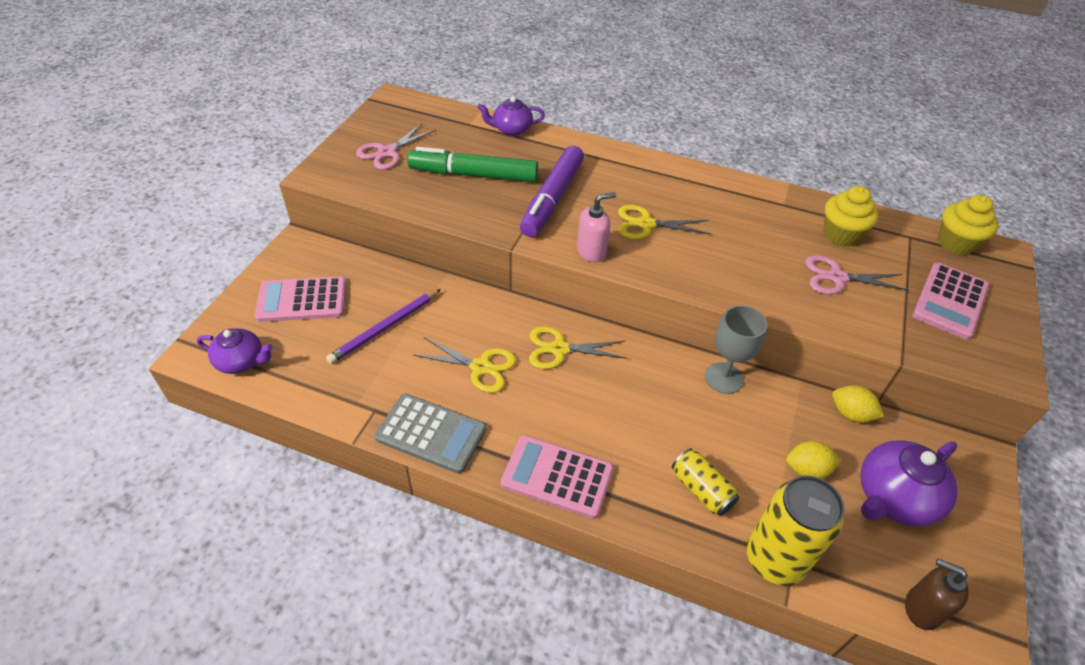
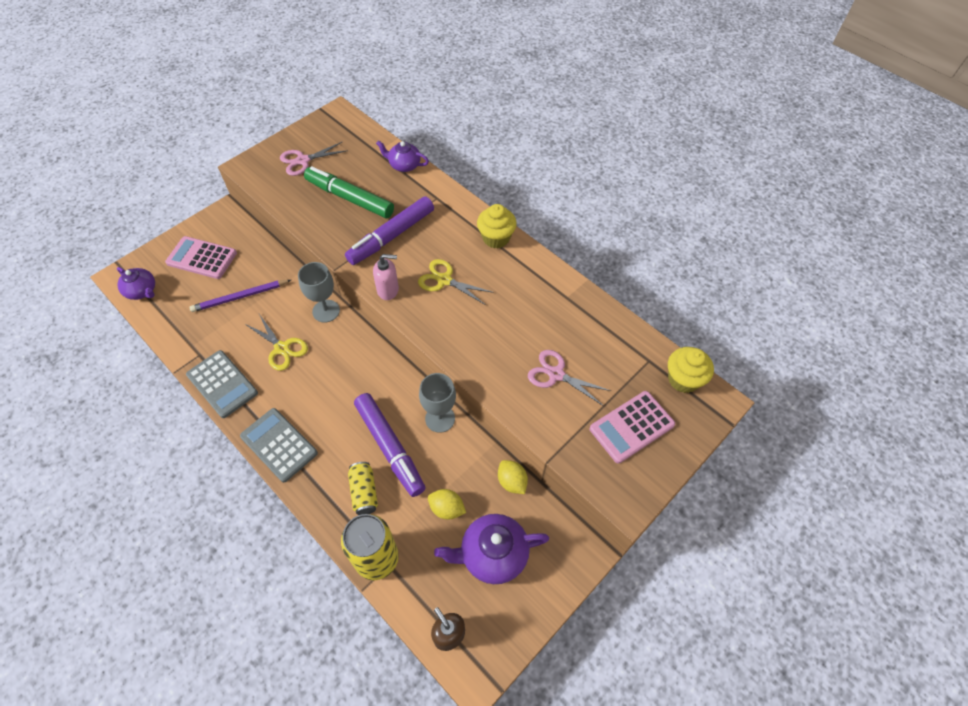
camera: 25 degrees right, 10 degrees up
(506, 310) = (326, 311): none -> grey goblet
(557, 477) = (279, 445): pink calculator -> grey calculator
(559, 349) = (341, 354): yellow scissors -> none
(691, 428) = (389, 446): none -> purple marker
(840, 235) = (590, 339): yellow cupcake -> yellow cupcake (496, 238)

